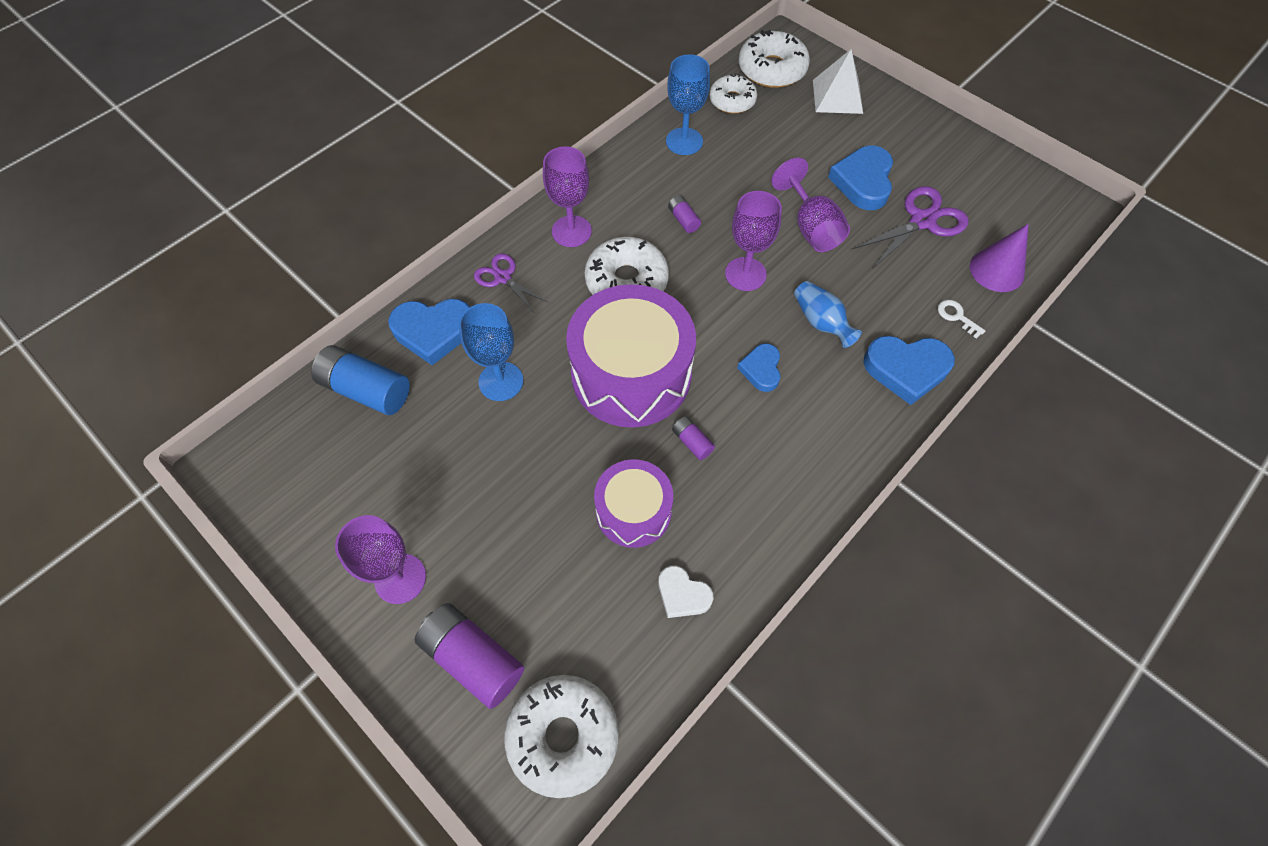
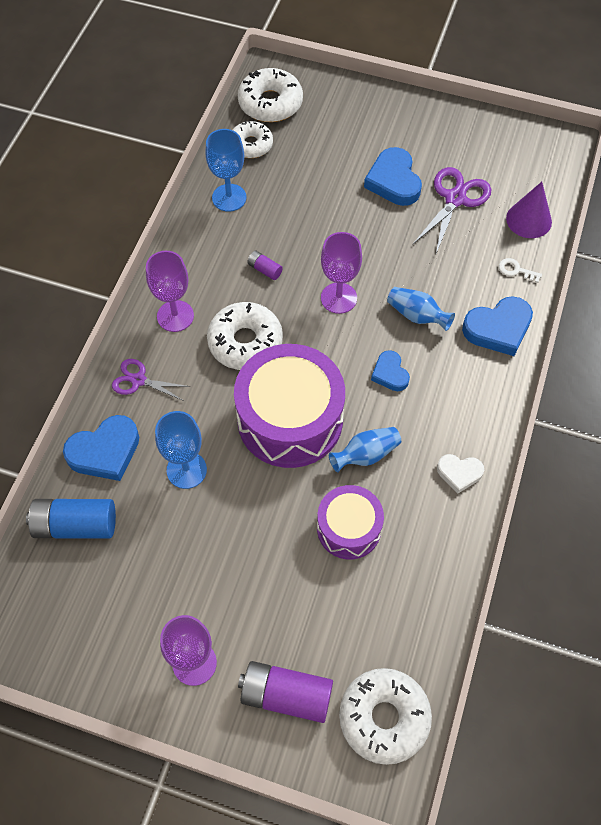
camera: 25 degrees left, 0 degrees up
(682, 594) = (417, 575): white heart -> white heart (459, 473)
(692, 442) = (366, 455): purple battery -> blue vase
(811, 227) = (371, 237): purple goblet -> none
(837, 96) = (337, 110): white pyramid -> none

